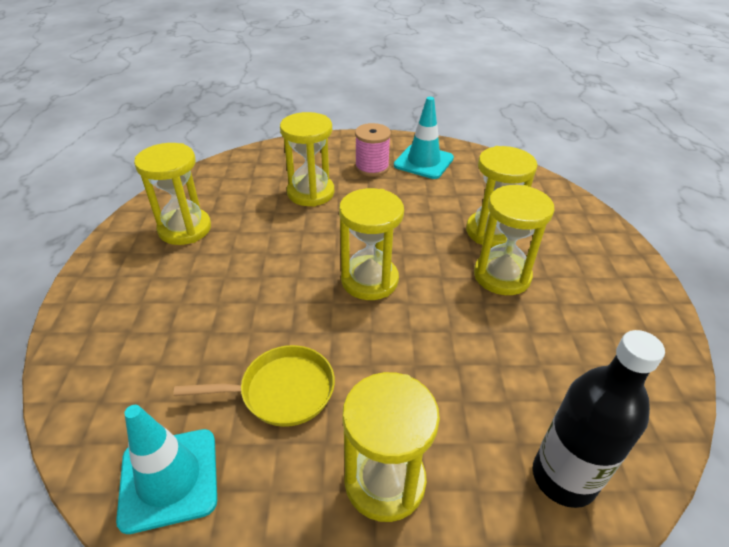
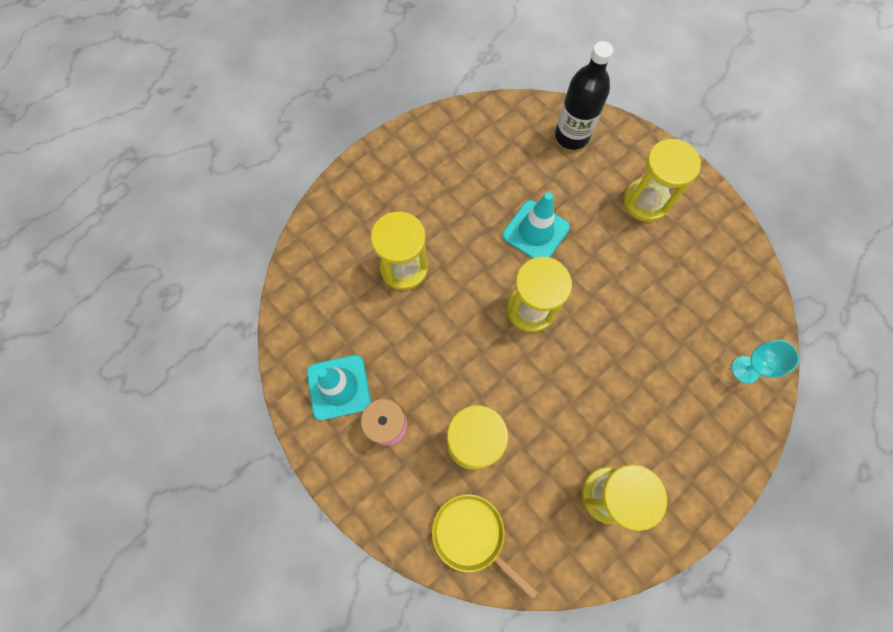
camera: 130 degrees left, 30 degrees up
(108, 395) = (745, 369): none -> turquoise goblet
(169, 479) = (739, 289): turquoise traffic cone -> turquoise traffic cone (535, 231)
(281, 391) = (653, 285): yellow pan -> yellow pan (472, 535)
(502, 276) = (451, 234): yellow hourglass -> none

